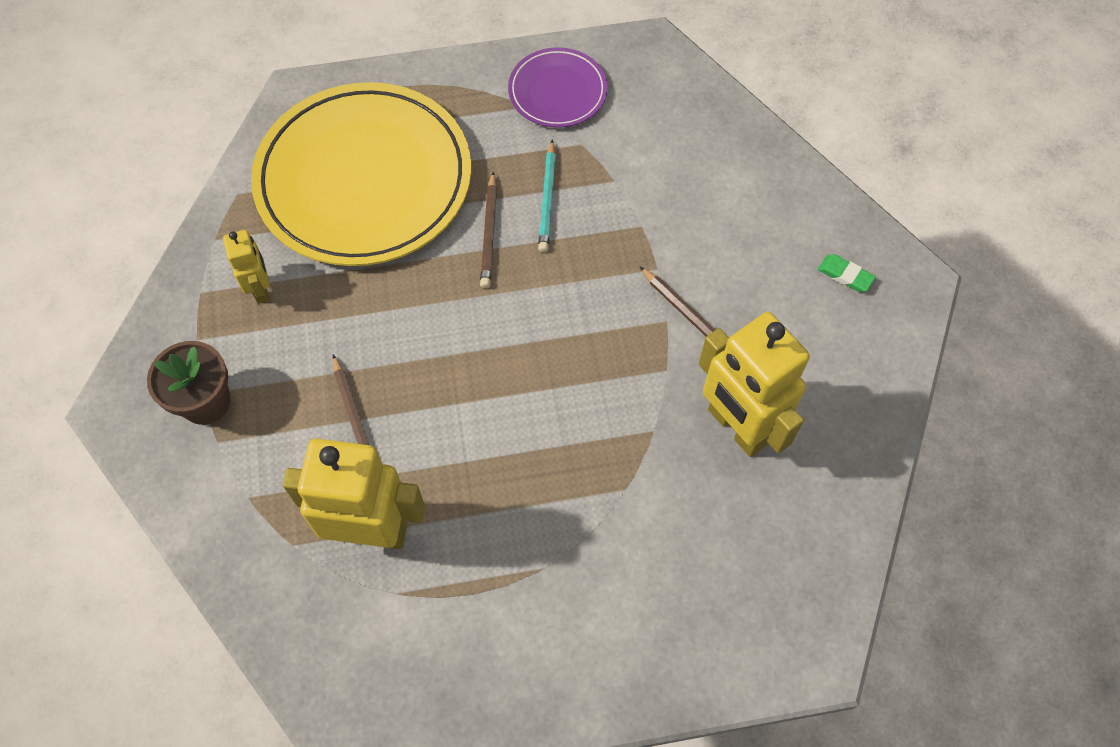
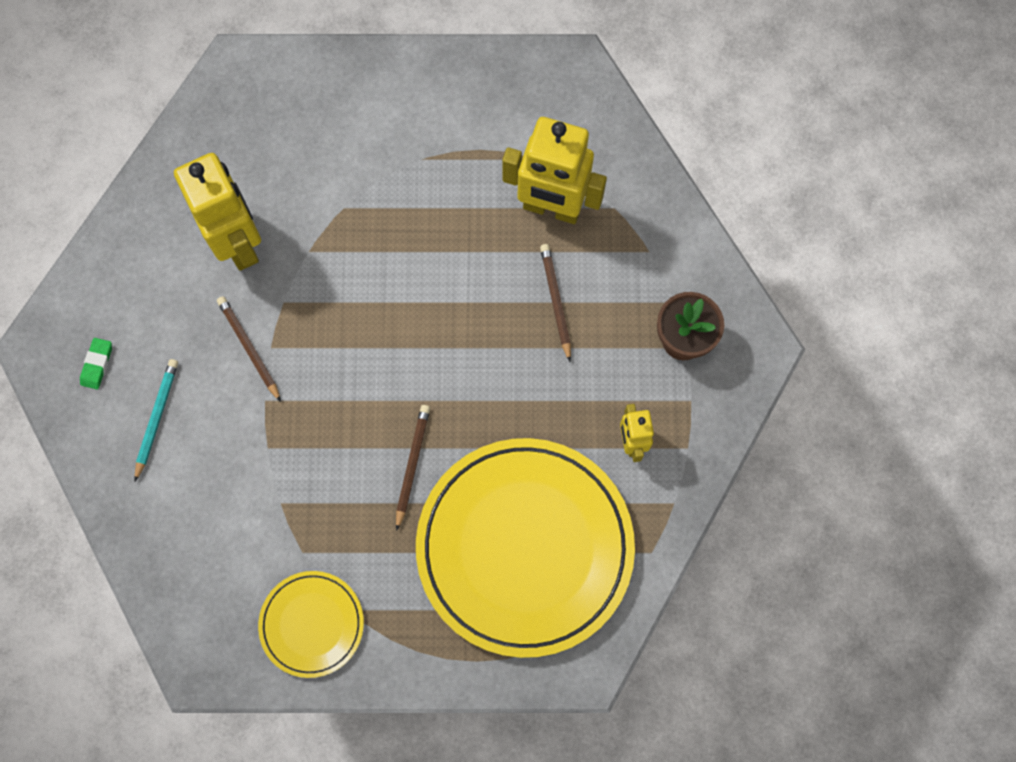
camera: 170 degrees left, 10 degrees up
(547, 199) = (350, 493): turquoise pencil -> turquoise pencil (157, 418)
(557, 91) = (312, 624): purple plate -> yellow plate
(845, 275) = (97, 364): green eraser -> green eraser turned 60 degrees clockwise

